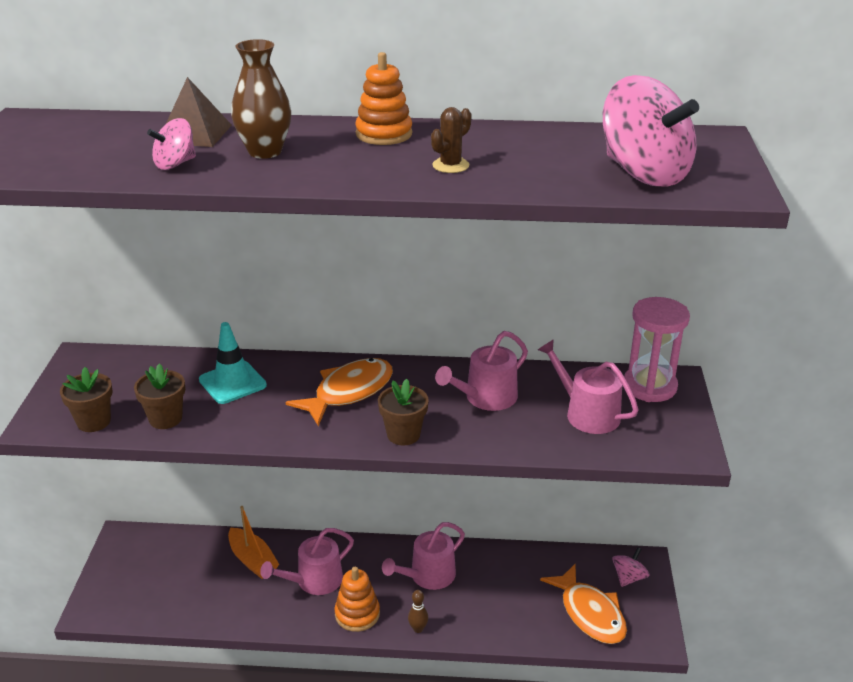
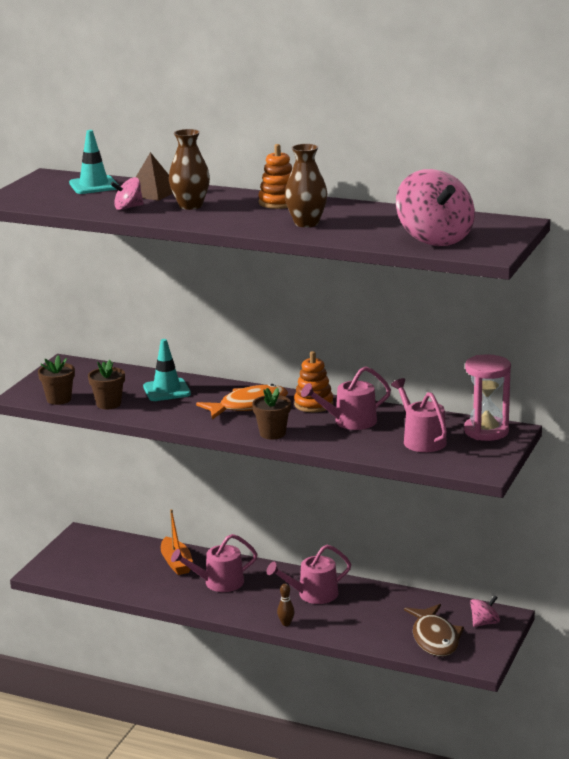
camera: 20 degrees right, 10 degrees down
(101, 130) = (94, 185): none -> turquoise traffic cone
(357, 614) = (242, 607): orange stacking toy -> orange stacking toy (313, 404)
(450, 165) = (306, 223): brown cactus -> brown vase
(590, 613) = (435, 638): orange fish -> brown fish

